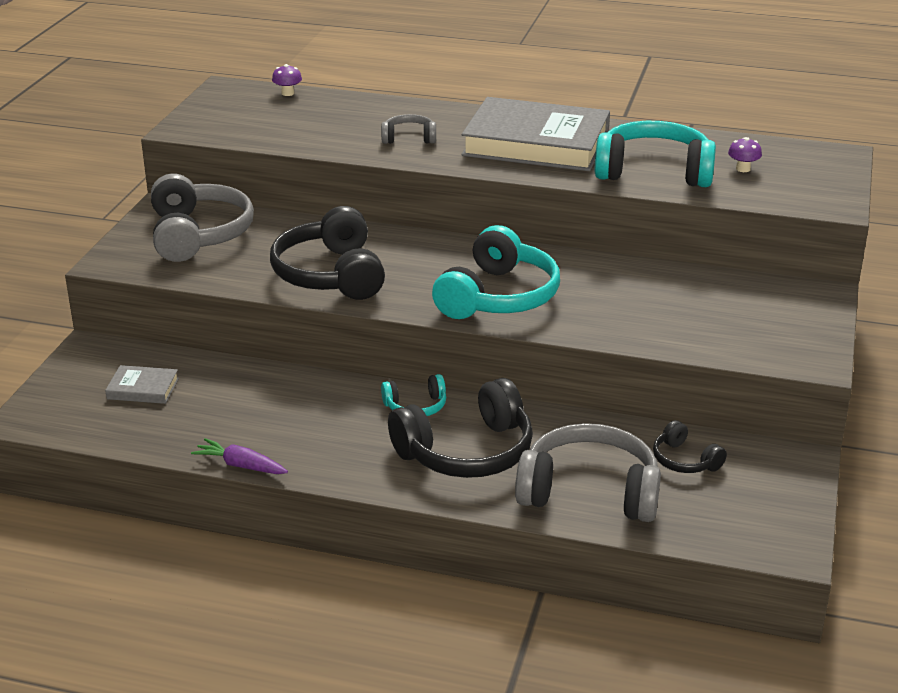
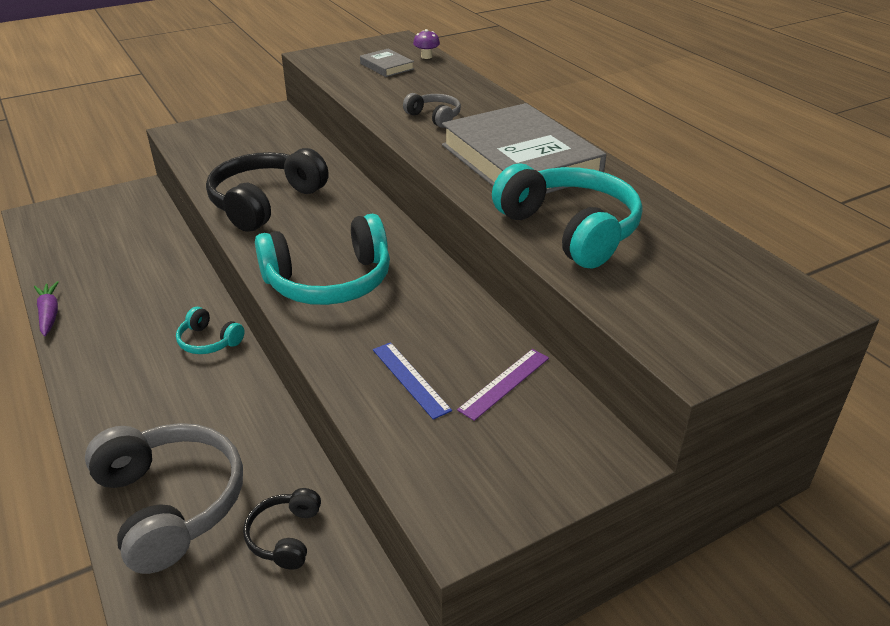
camera: 45 degrees right, 5 degrees up
(143, 389) = (111, 230): grey book -> grey book (387, 66)
(198, 235) = (254, 138): grey headphones -> none
(467, 452) = (168, 401): black headphones -> none
(661, 318) = (410, 379): none -> blue ruler
(713, 291) = (504, 383): none -> purple ruler
(743, 169) = (665, 269): purple mushroom -> none

